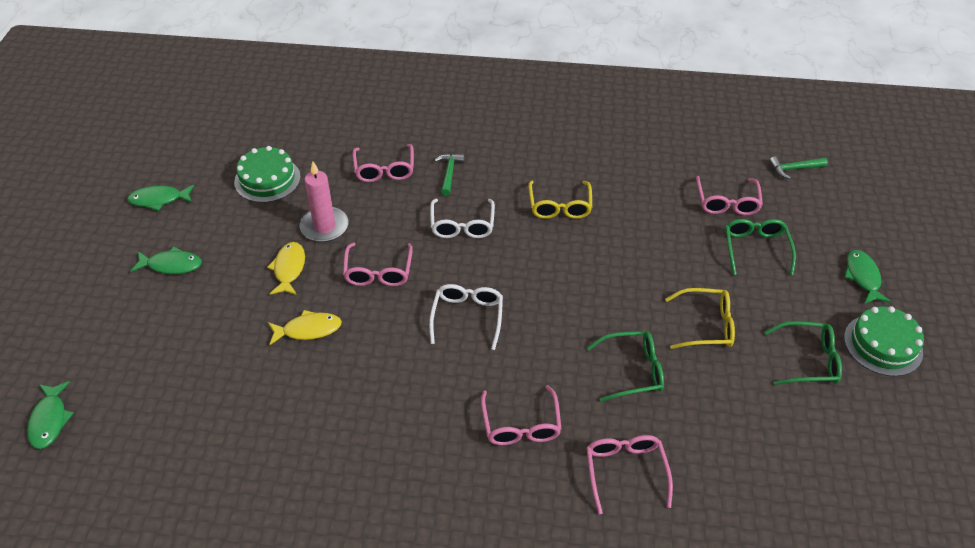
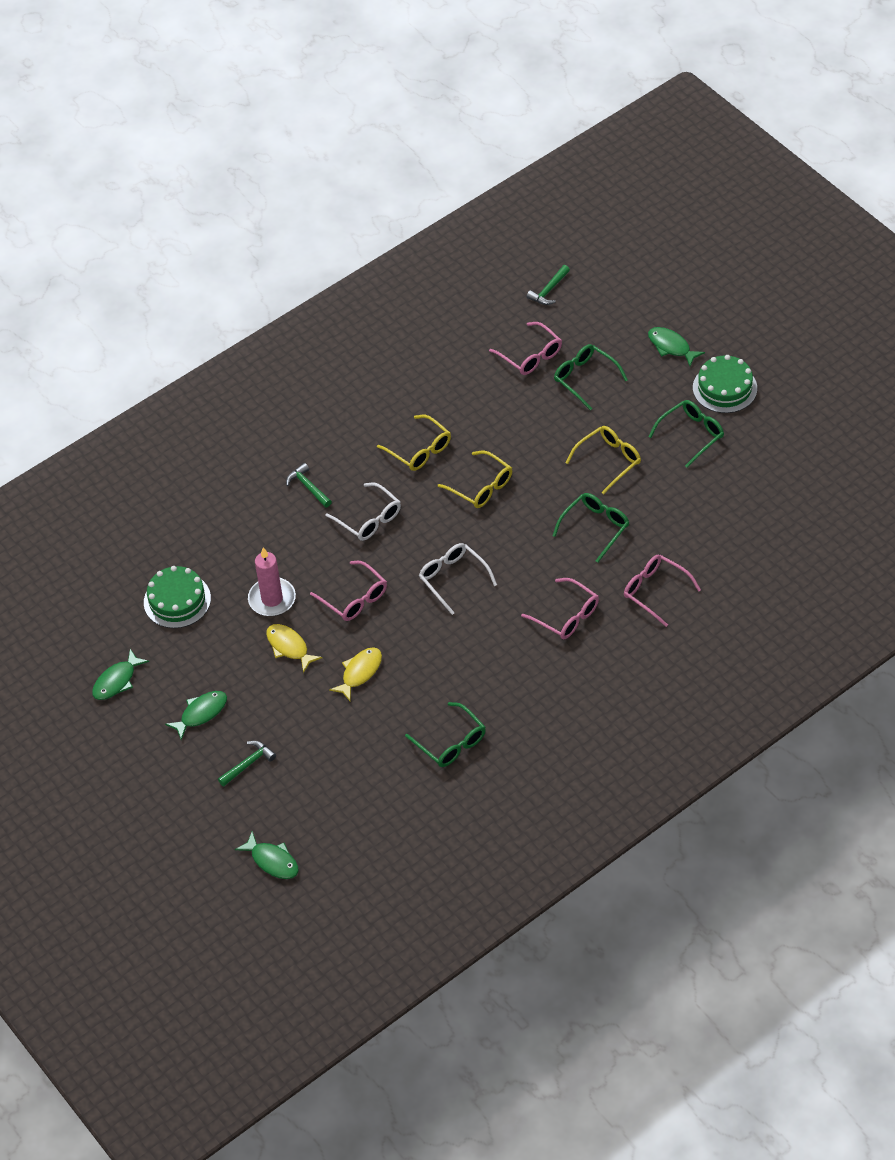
camera: 40 degrees left, 5 degrees up
(145, 329) = (248, 764): none -> green hammer
(296, 449) = (451, 742): none -> green glasses
(384, 170) = (256, 522): pink glasses -> none
(575, 266) = (481, 486): none -> yellow glasses

